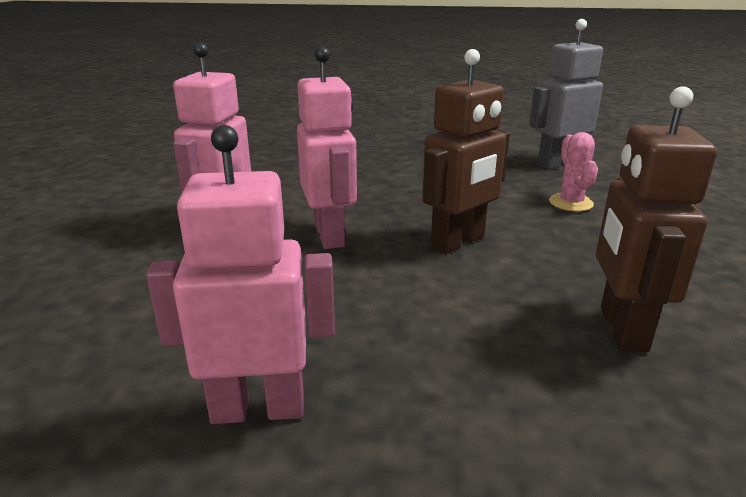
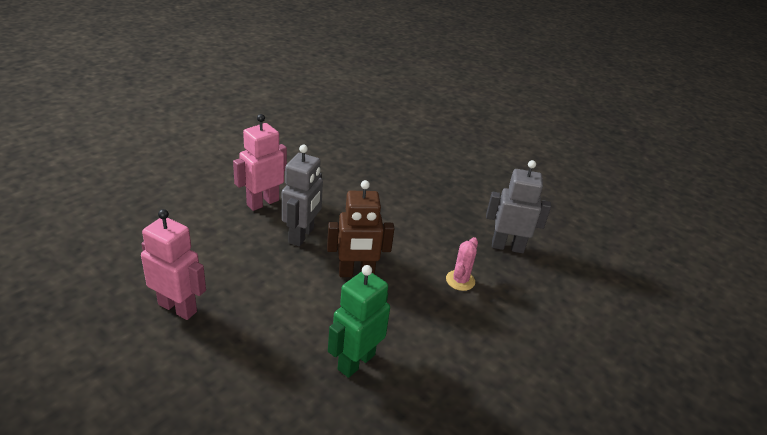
camera: 30 degrees right, 10 degrees up
(330, 236) = (302, 235): pink robot -> grey robot
(622, 329) = (356, 361): brown robot -> green robot

